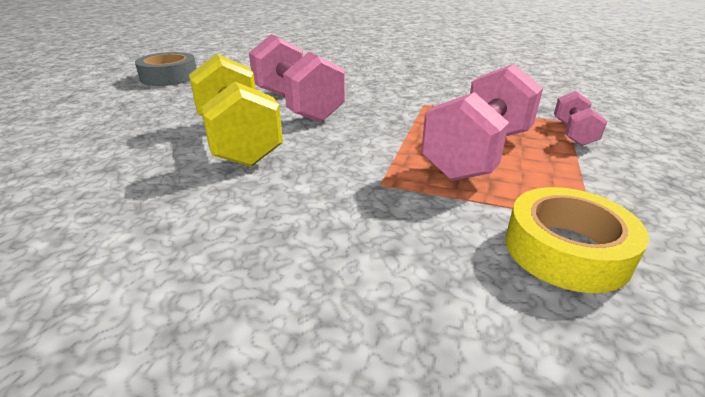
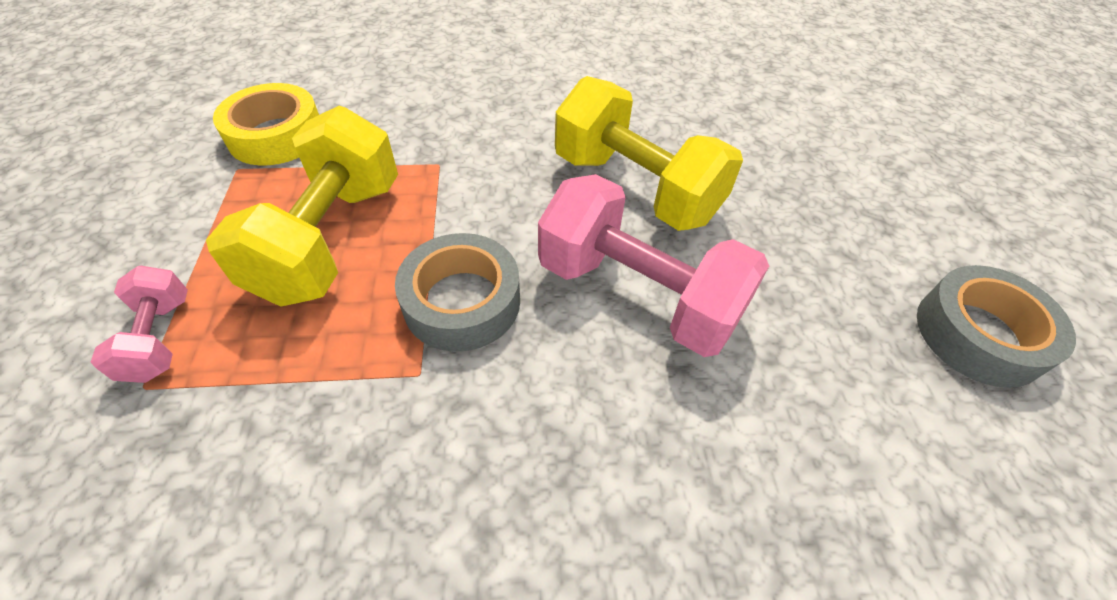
camera: 155 degrees right, 20 degrees up
(394, 118) = (462, 301): none -> grey tape
(478, 154) = (330, 239): pink dumbbell -> yellow dumbbell

